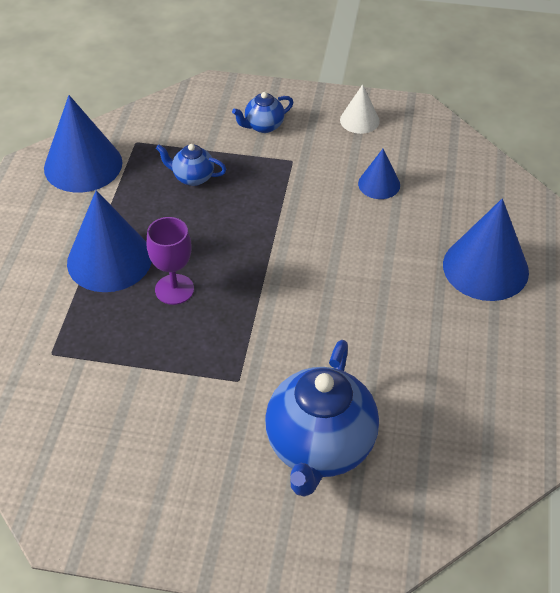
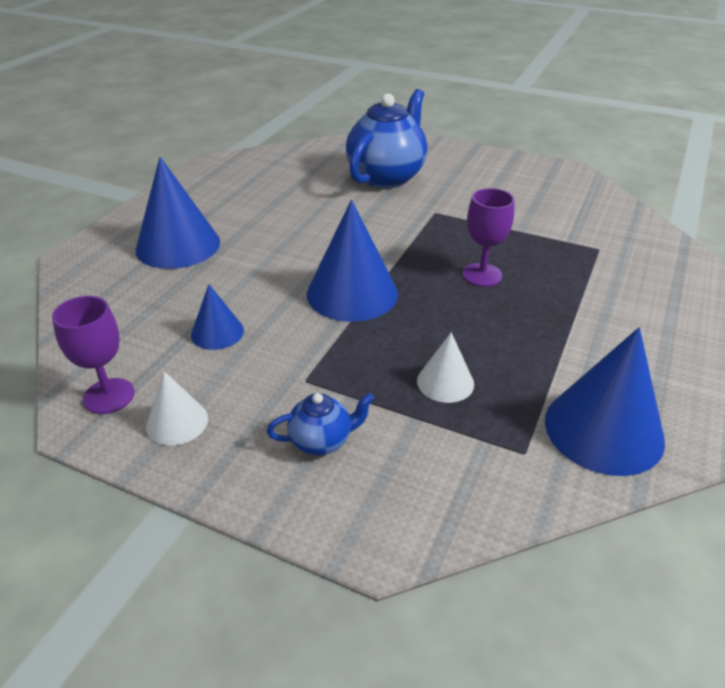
camera: 165 degrees left, 10 degrees down
(109, 259) = (551, 310): blue cone -> blue cone (352, 293)
(192, 177) = (445, 382): blue teapot -> white cone
(416, 126) = (109, 396): none -> purple goblet

